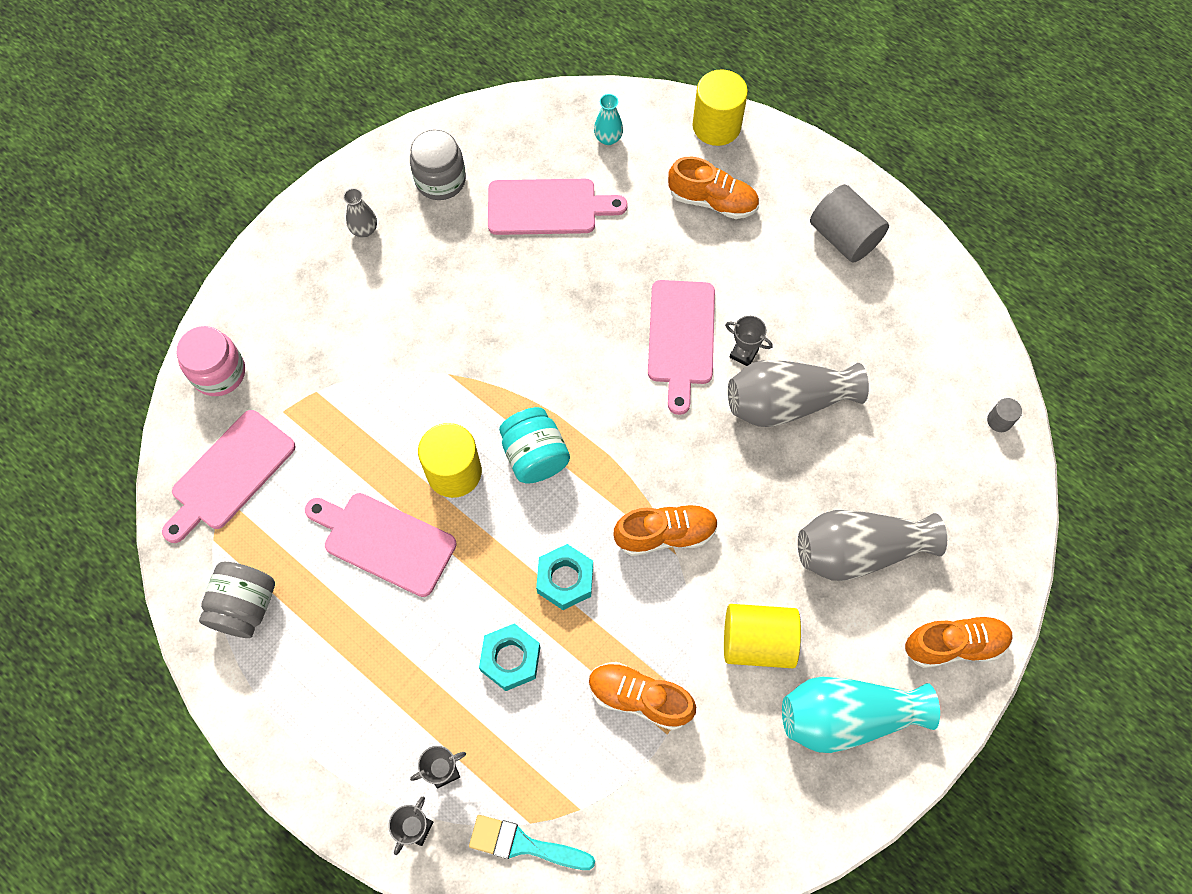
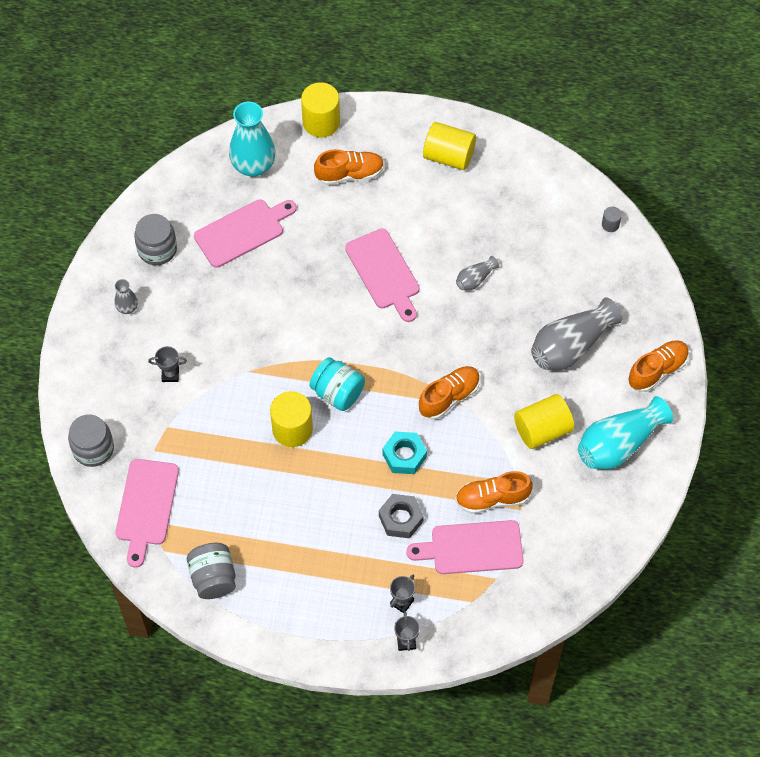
camera: 30 degrees left, 5 degrees down
(219, 373) = (93, 449): pink jar -> grey jar
(384, 542) = (276, 494): pink cutting board -> pink cutting board (472, 548)
(510, 659) = (400, 519): turquoise nut -> grey nut
(524, 844) = (475, 615): turquoise brush -> none
(608, 138) = (253, 165): turquoise vase -> turquoise vase, size x2.06
(743, 354) = (430, 262): grey trophy -> grey trophy (170, 374)
(787, 402) = (475, 279): grey vase -> grey vase, size x0.49
(844, 237) = (448, 156): grey cylinder -> yellow cylinder

